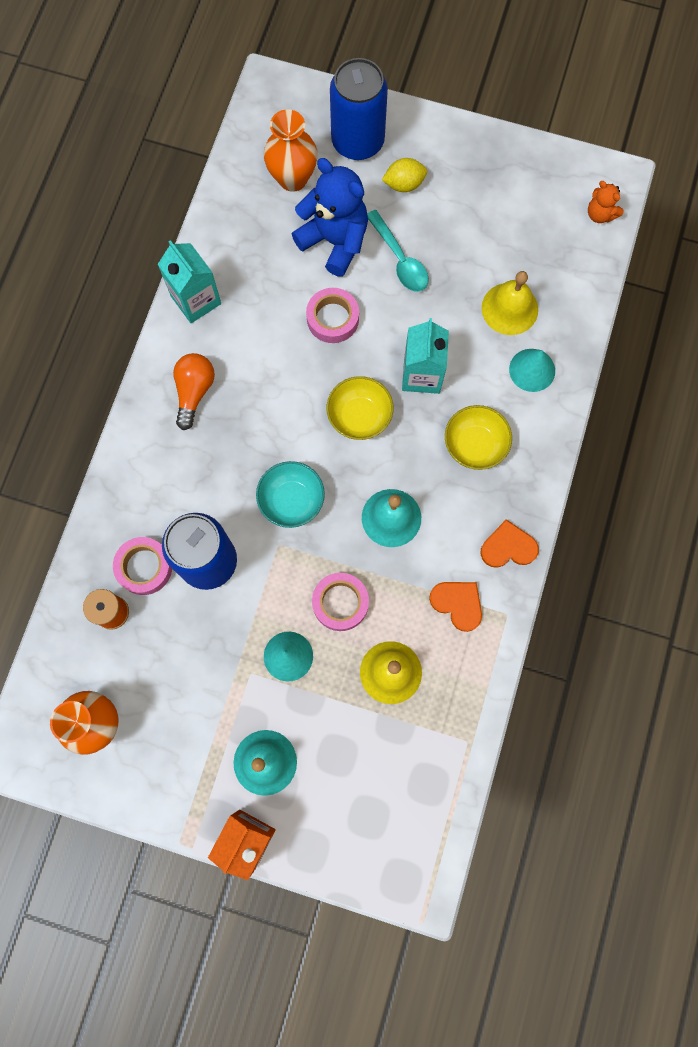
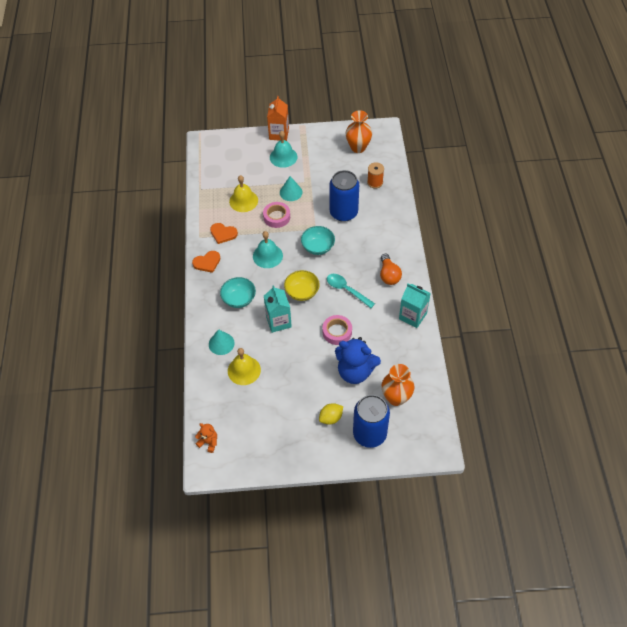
camera: 160 degrees right, 20 degrees down
(144, 567) = (370, 201): pink tape -> none
(399, 259) = (315, 375): turquoise spoon -> turquoise spoon (347, 290)
(475, 445) = (239, 299): yellow bowl -> turquoise bowl

